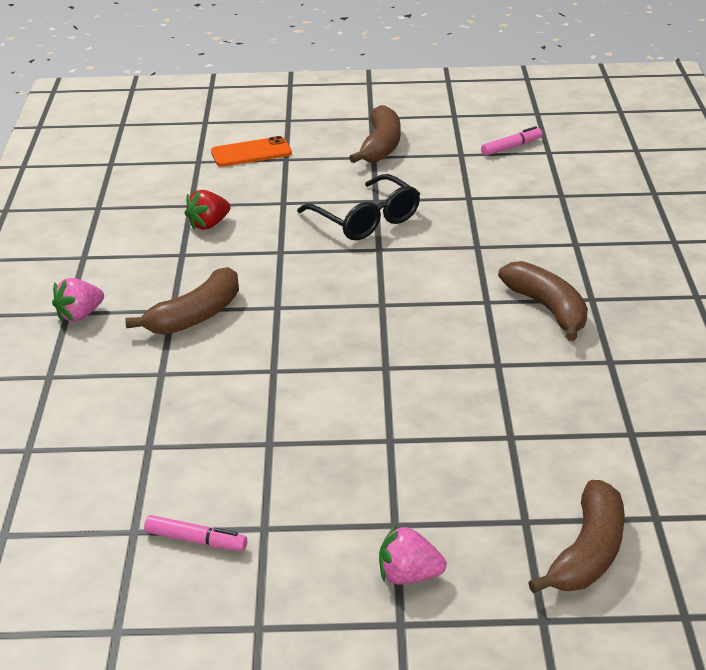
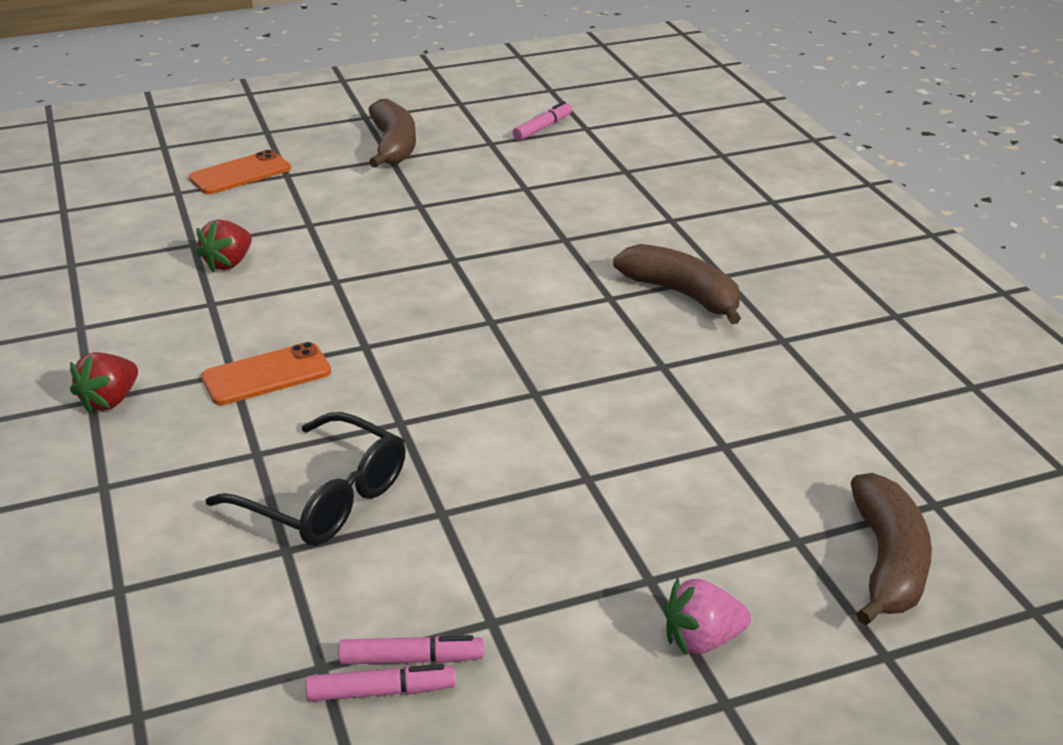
camera: 20 degrees left, 0 degrees up
(80, 315) = (110, 401): pink strawberry -> red strawberry
(165, 557) = (381, 692): none -> pink marker
(195, 316) = (266, 375): brown banana -> orange phone
(366, 220) = (420, 229): black glasses -> black glasses (325, 498)

